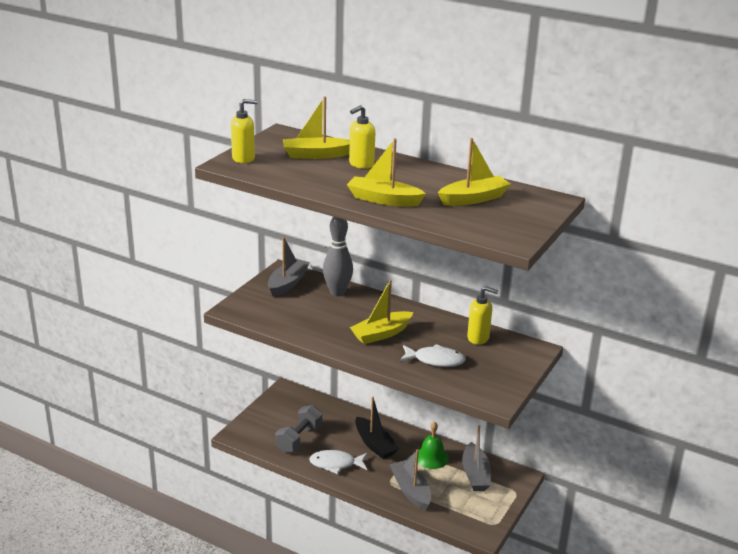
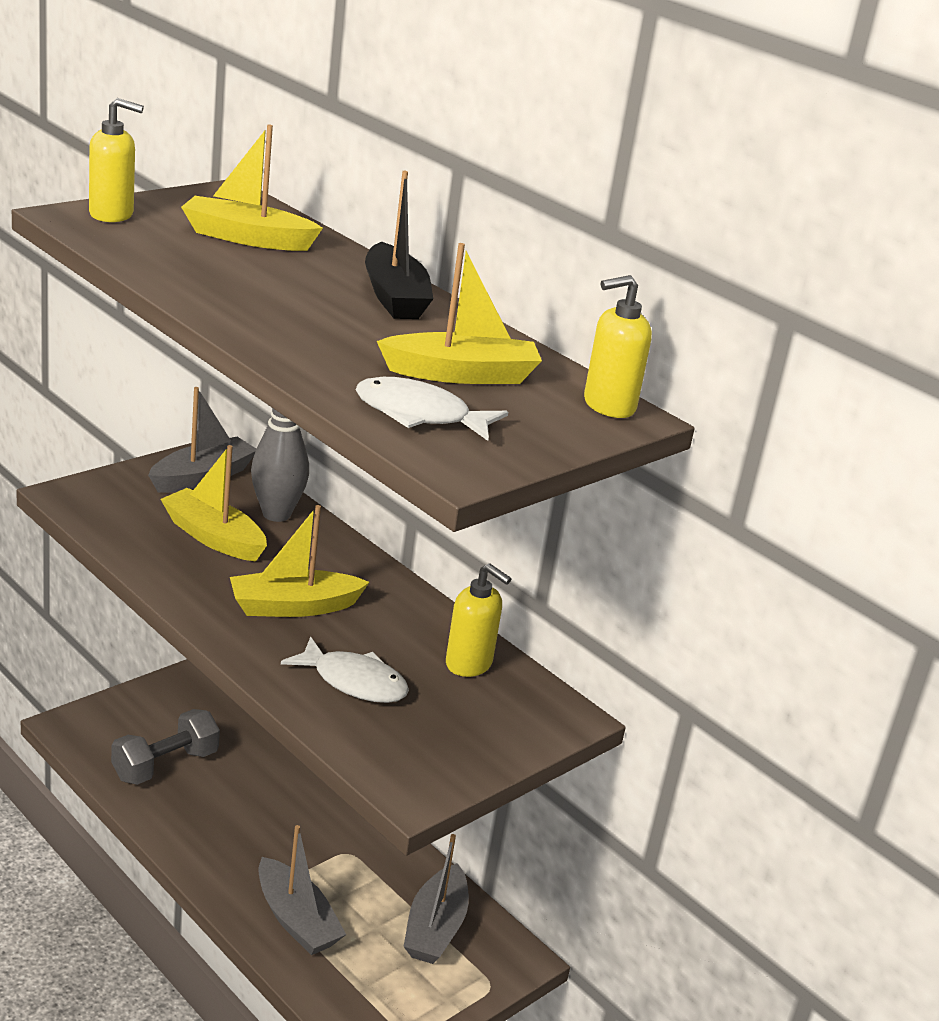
camera: 15 degrees right, 0 degrees up
(336, 464) = (197, 828): white fish -> white fish (419, 415)
(361, 164) = (311, 270): yellow soap dispenser -> yellow soap dispenser (608, 406)
(374, 444) = (289, 815): black boat -> black boat (394, 297)
(384, 200) = (284, 335): yellow boat -> yellow boat (213, 537)
(410, 490) = (296, 920): grey boat -> grey boat turned 150 degrees clockwise
(431, 457) = (376, 870): green bell -> none

